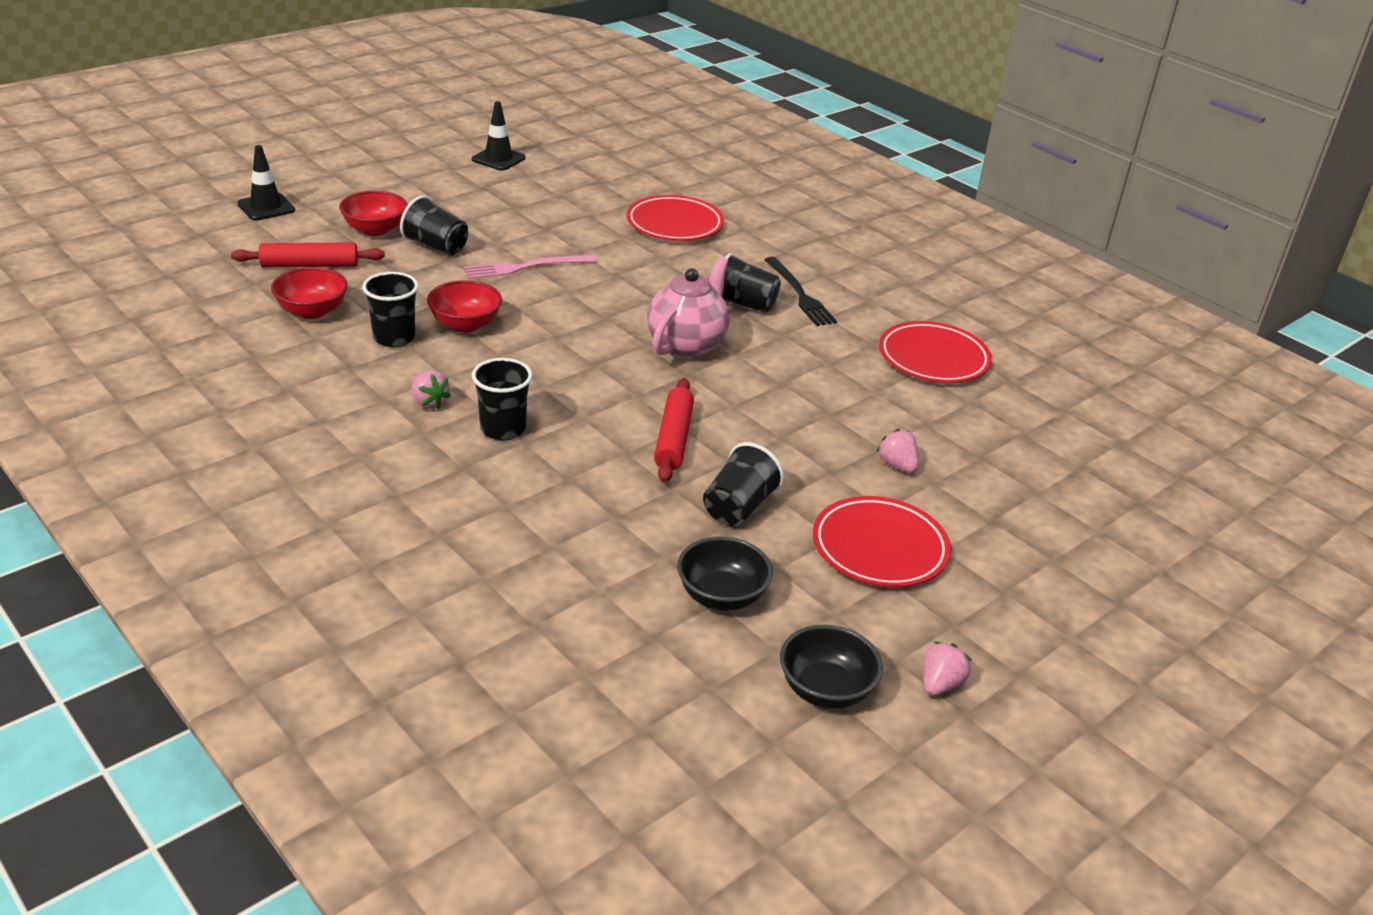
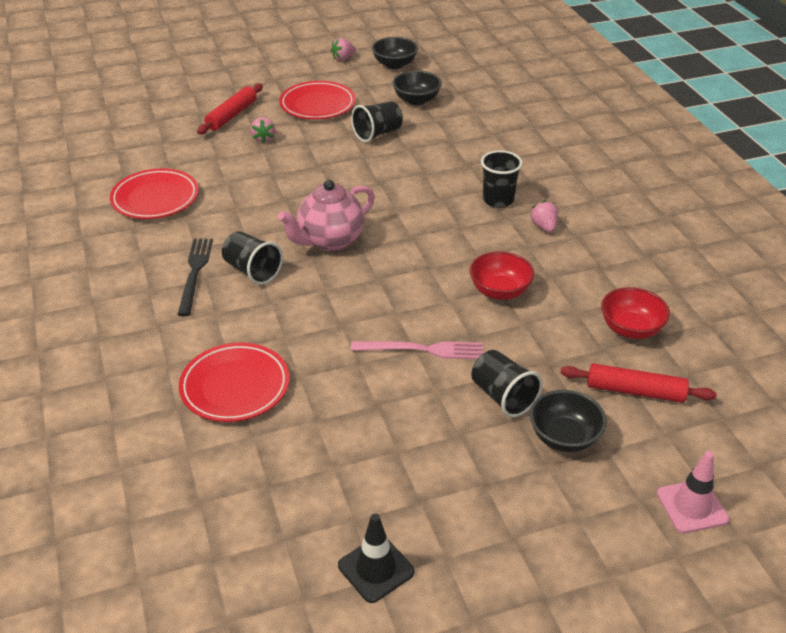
camera: 155 degrees left, 5 degrees up
(266, 207) = (692, 506): black traffic cone -> pink traffic cone
(375, 230) = (564, 437): red bowl -> black bowl
(394, 338) = (562, 288): black cup -> none
(674, 438) = (388, 176): red rolling pin -> red rolling pin (231, 115)

